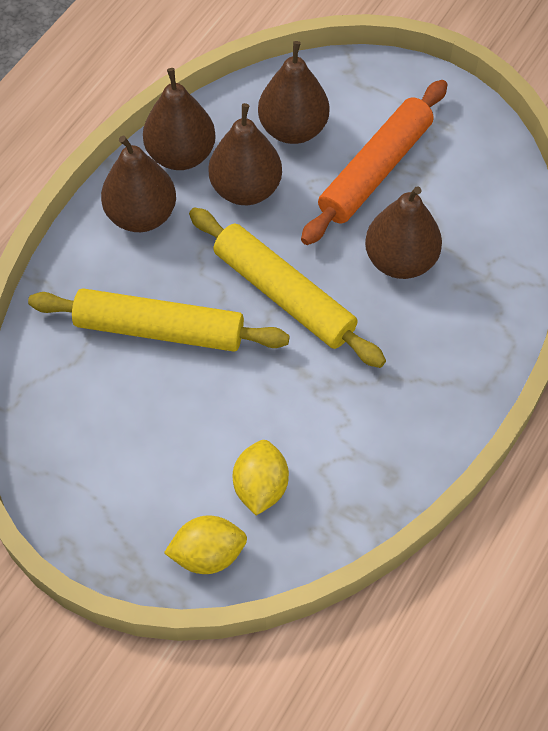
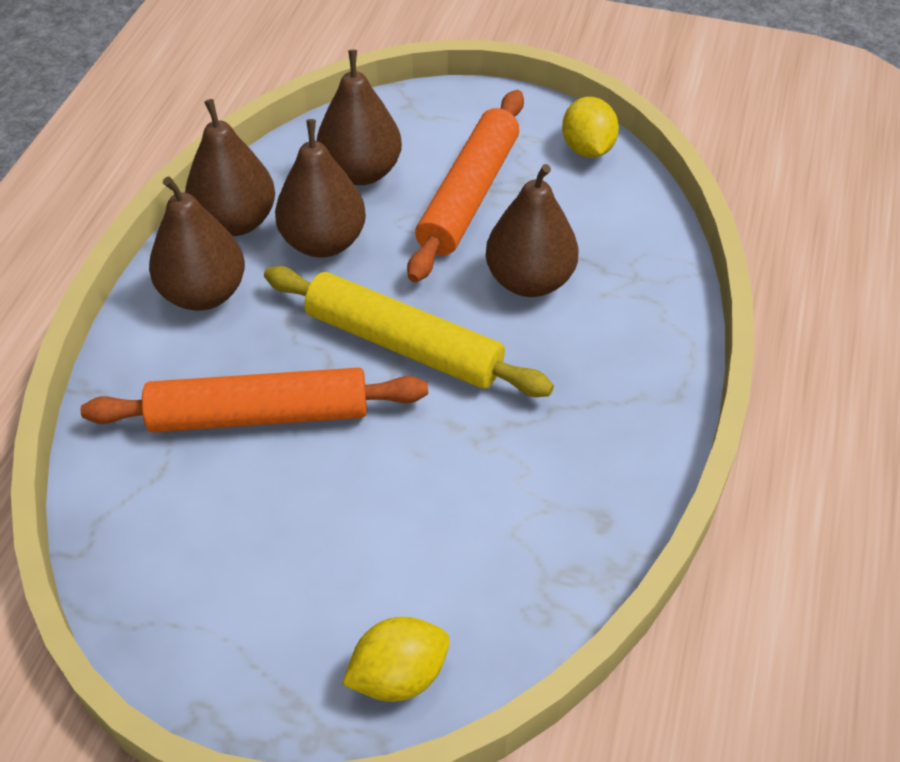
camera: 15 degrees left, 10 degrees down
(159, 329) = (259, 415): yellow rolling pin -> orange rolling pin
(260, 487) = (443, 573): yellow lemon -> yellow lemon (587, 149)

